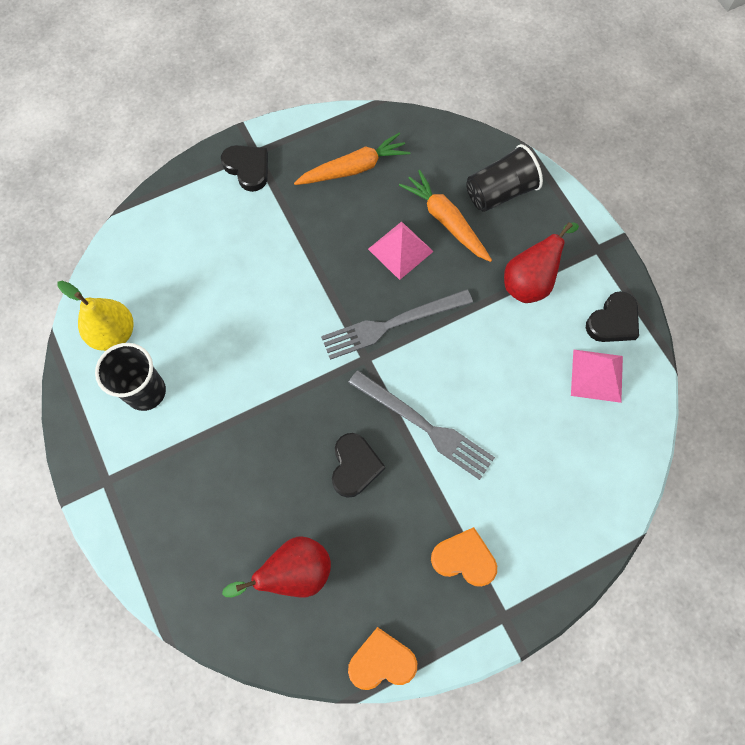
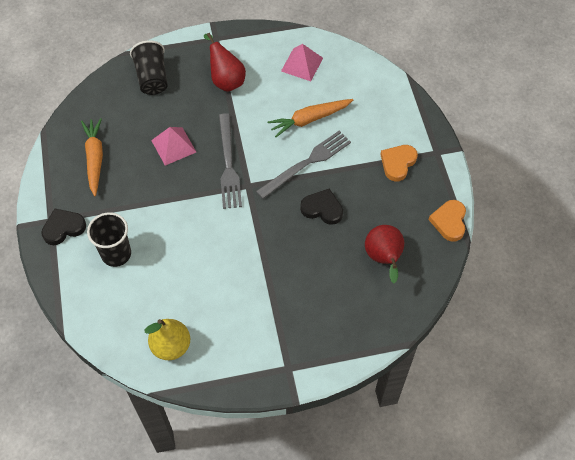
camera: 75 degrees left, 10 degrees down
(146, 392) = (227, 330): black cup -> black cup (116, 254)
(446, 221) = (161, 114): orange carrot -> orange carrot (309, 119)
(613, 321) = (269, 45): black heart -> none

